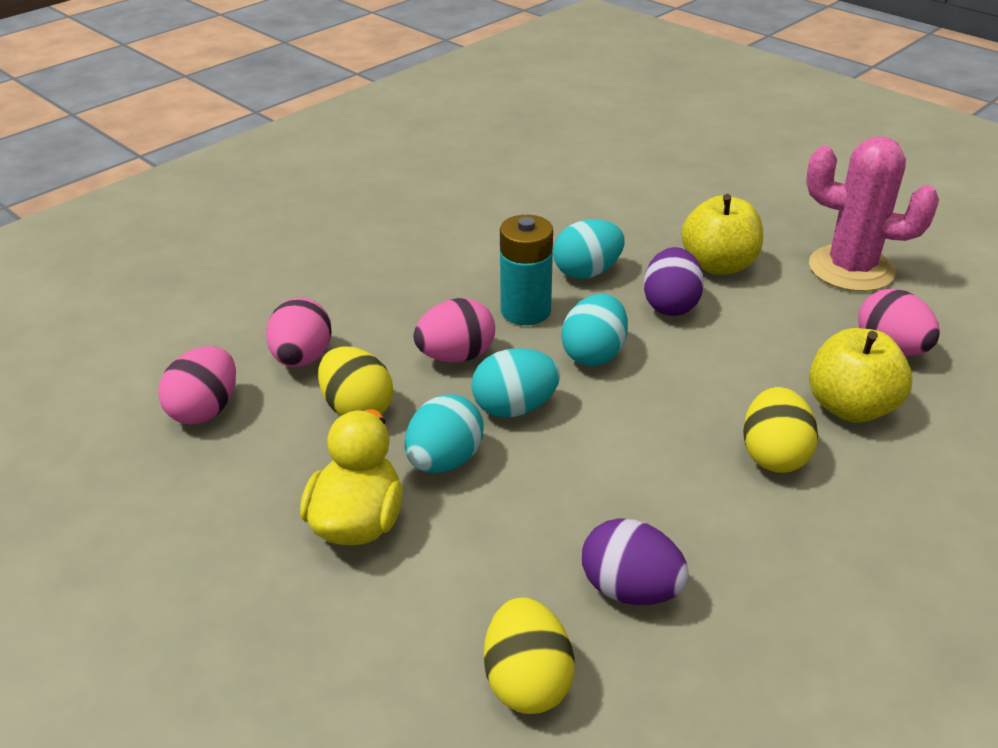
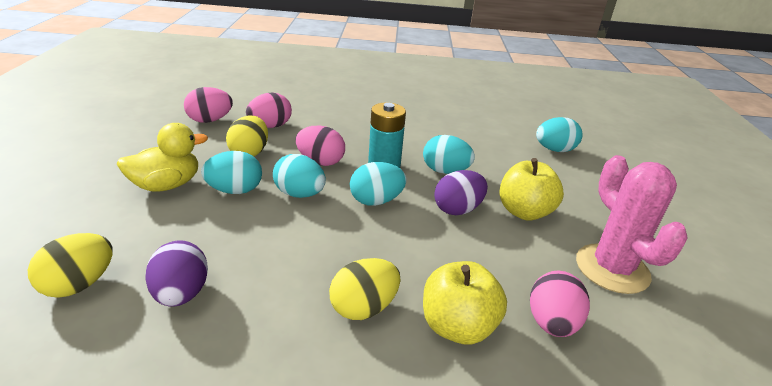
camera: 45 degrees right, 5 degrees down
(628, 176) = (554, 150): none -> turquoise egg

